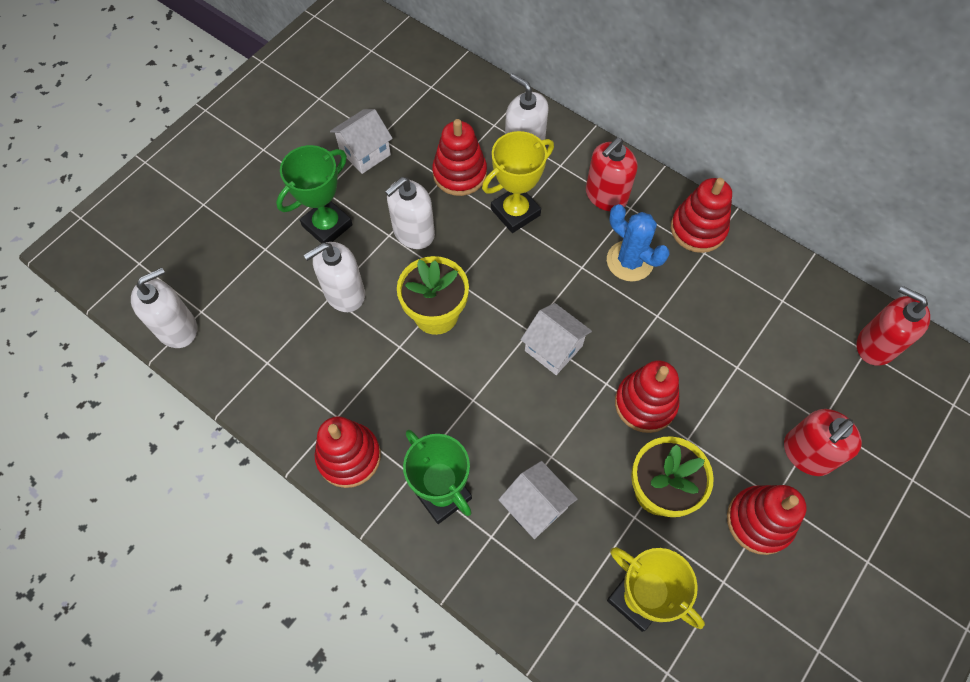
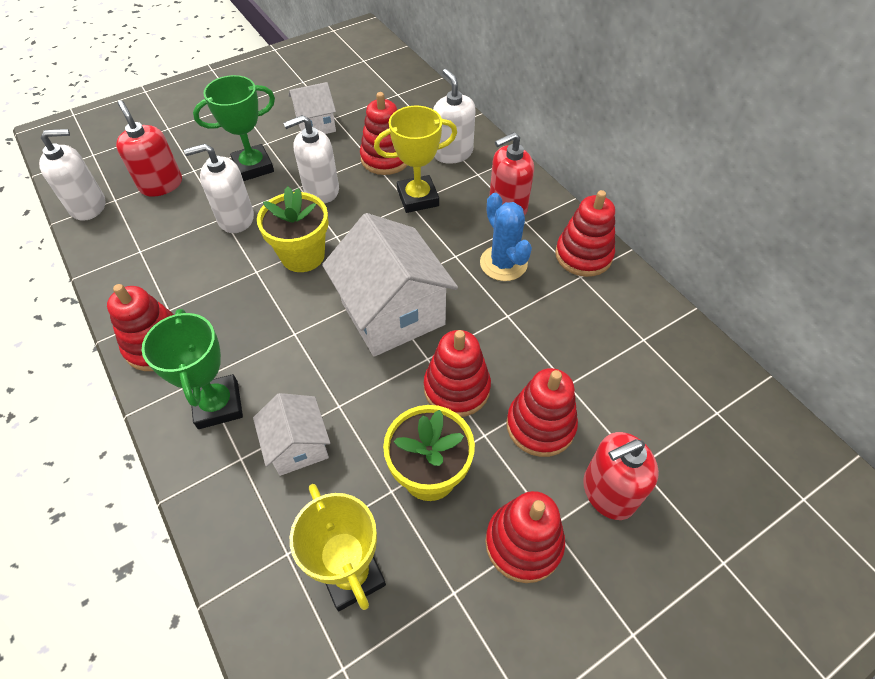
camera: 20 degrees right, 10 degrees down
(553, 348) = (393, 313): white house -> white house, size x1.83
(730, 413) = (540, 425): none -> red stacking toy
(876, 345) = (731, 410): red soap dispenser -> red soap dispenser (161, 184)

